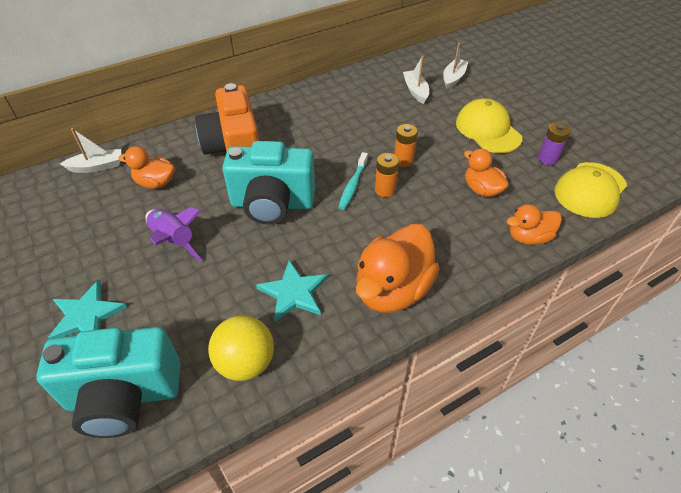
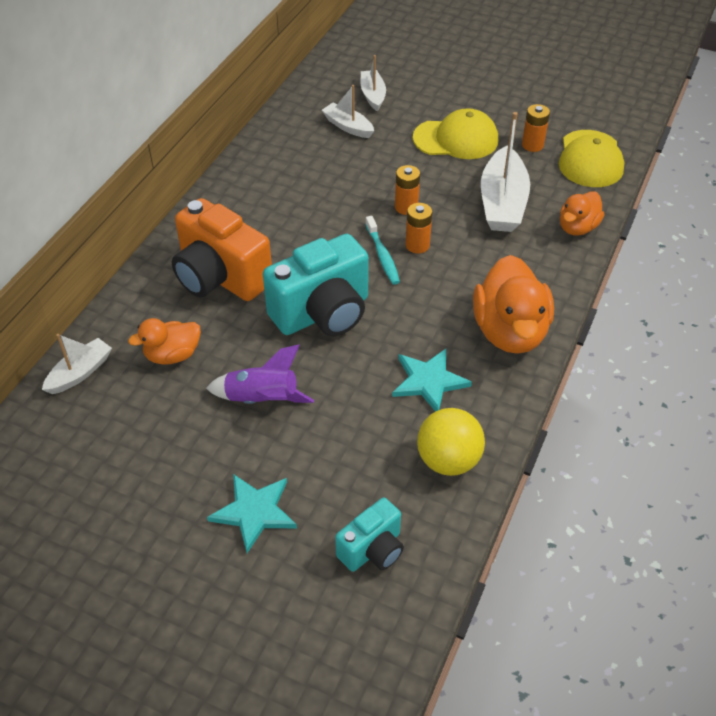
camera: 35 degrees left, 0 degrees up
(124, 396) = (372, 549): turquoise camera -> turquoise camera, size x0.55
(481, 190) = (502, 202): orange duck -> white boat
(488, 130) = (456, 139): yellow cap -> yellow cap turned 150 degrees clockwise
(547, 159) = (532, 145): purple battery -> orange battery

